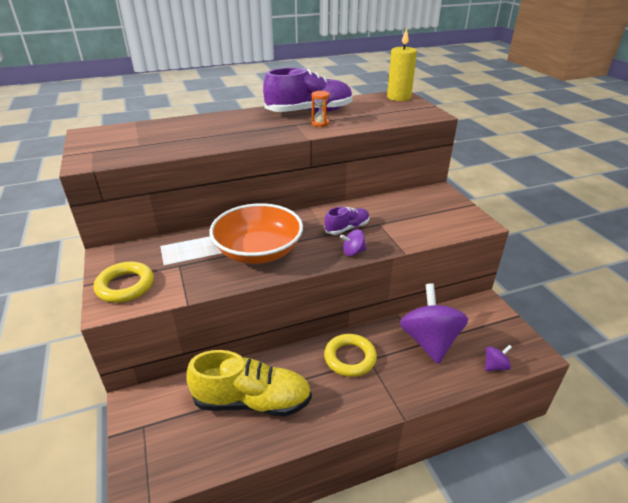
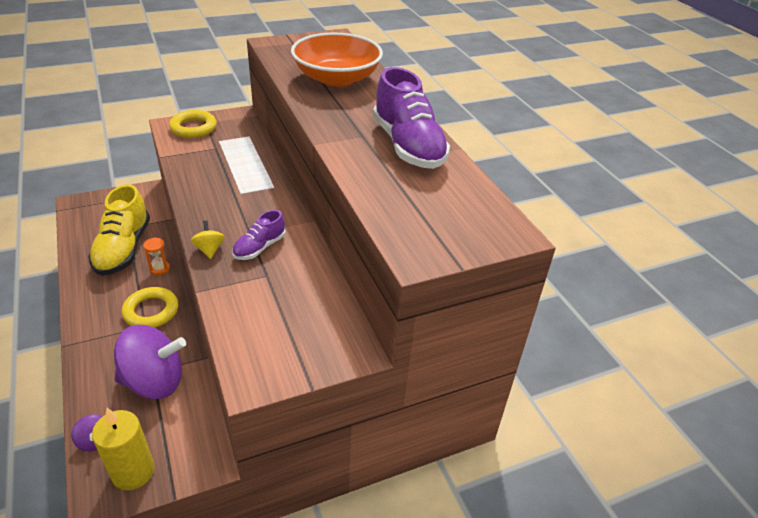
camera: 85 degrees right, 5 degrees up
(258, 251) = (226, 187): orange bowl -> orange bowl (336, 78)
(320, 123) = (365, 152): orange hourglass -> orange hourglass (159, 269)
(347, 228) = (259, 247): purple shoe -> purple shoe turned 75 degrees clockwise
(353, 252) = (209, 249): purple spinning top -> yellow spinning top
(398, 97) = (495, 230): yellow candle -> yellow candle (133, 472)

